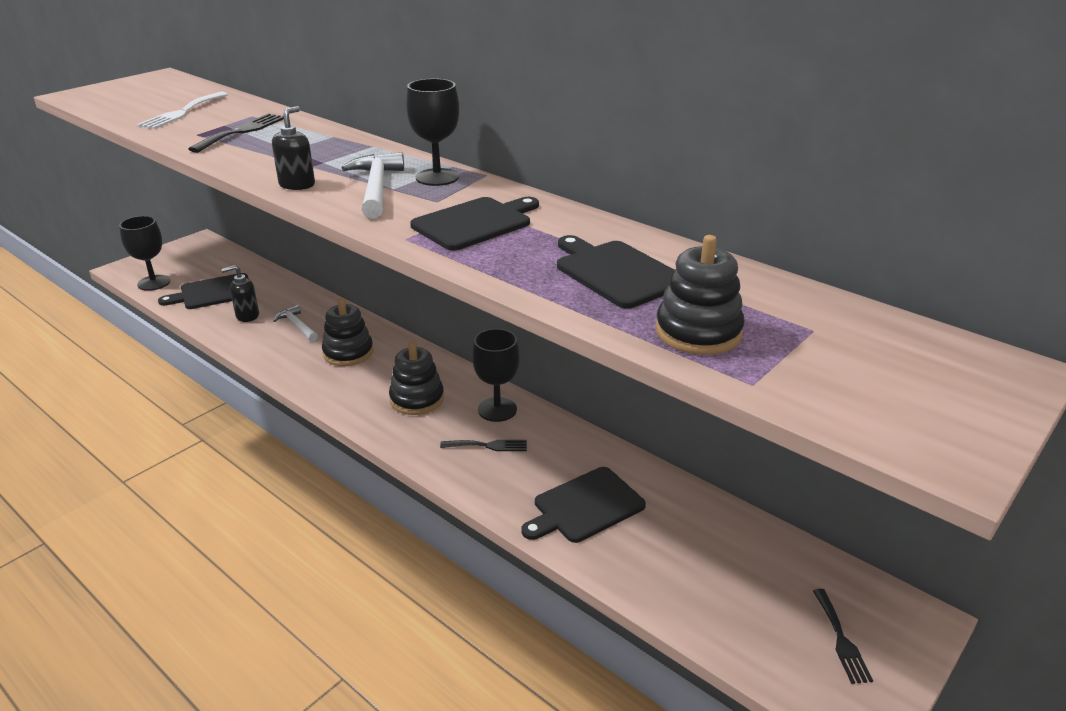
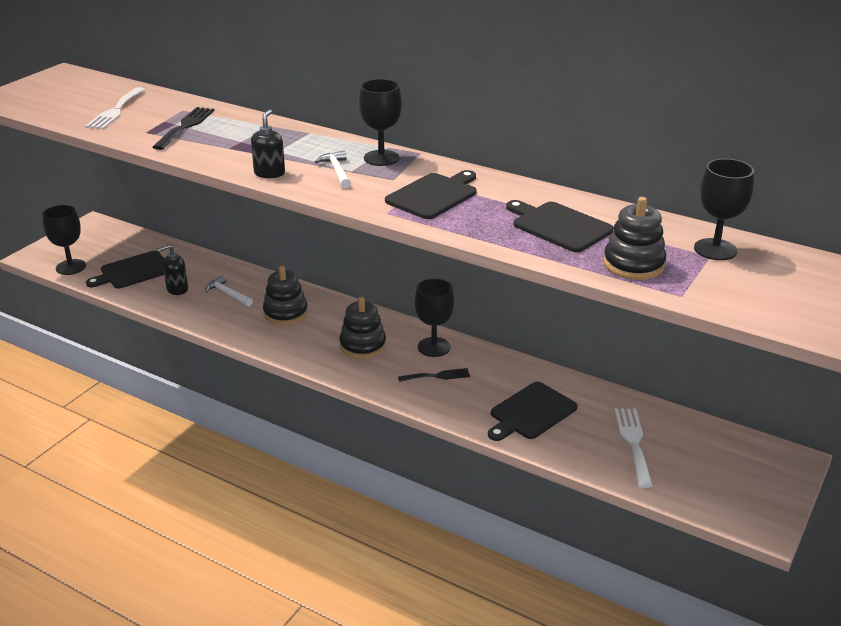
camera: 10 degrees left, 0 degrees up
(376, 188) = (337, 171): white hammer -> white hammer, size x0.64
(704, 565) = (633, 443): none -> white fork
(823, 322) = (715, 249): none -> black goblet
(841, 639) = (742, 479): black fork -> none

